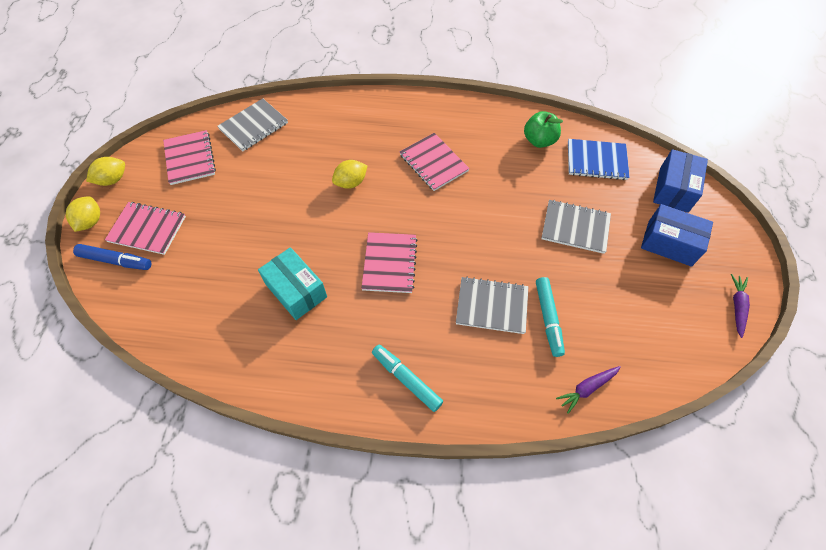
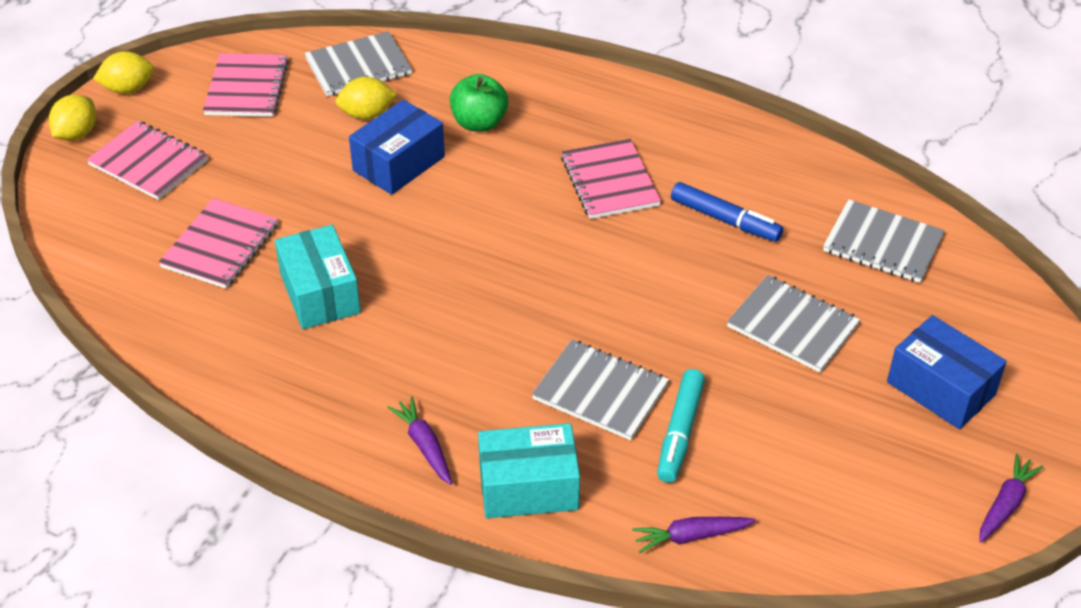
camera: 20 degrees right, 15 degrees down
(116, 261) = (90, 191): blue marker -> blue marker (725, 220)
(351, 182) = (467, 176): yellow lemon -> yellow lemon (367, 114)
(390, 263) = (473, 296): pink notebook -> pink notebook (220, 246)
(406, 379) = (424, 445): turquoise marker -> purple carrot
(481, 387) = (528, 487): none -> turquoise box
(539, 140) = (800, 192): green apple -> green apple (479, 123)
(596, 161) = (882, 244): blue notebook -> grey notebook
(673, 189) = (993, 317): blue box -> blue box (398, 163)

